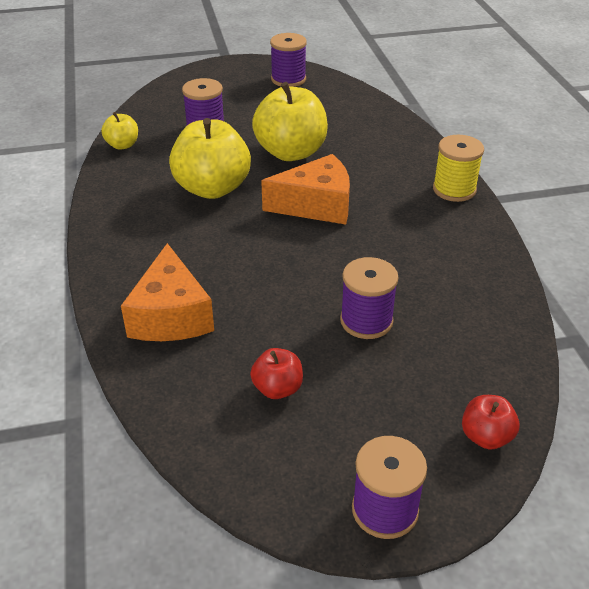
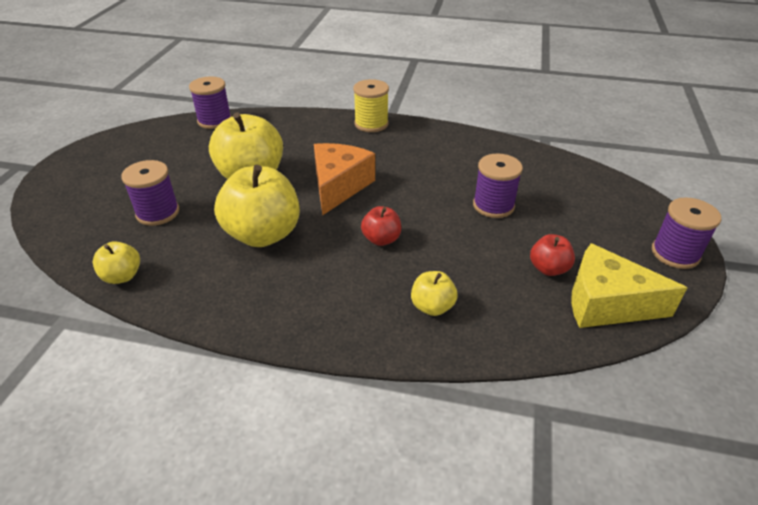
camera: 65 degrees left, 0 degrees up
(170, 315) = (432, 307): orange cheese -> yellow apple
(244, 448) = (606, 303): none -> yellow cheese
(288, 79) = (133, 145): purple spool -> purple spool (214, 121)
(486, 436) = (620, 194): red apple -> red apple (381, 239)

